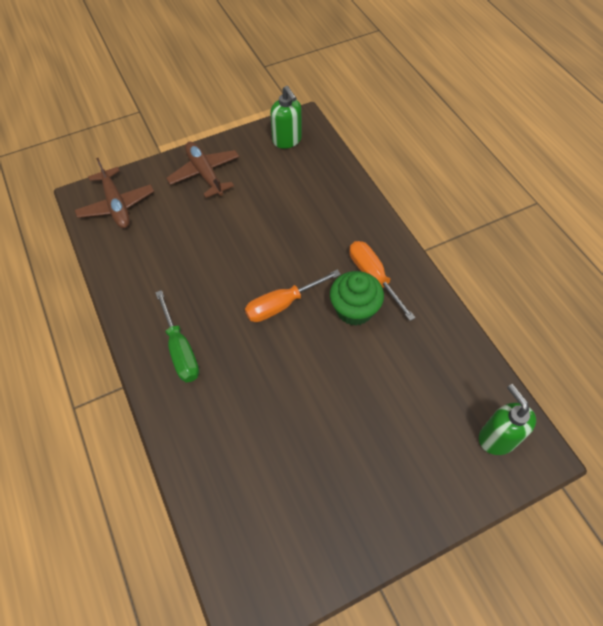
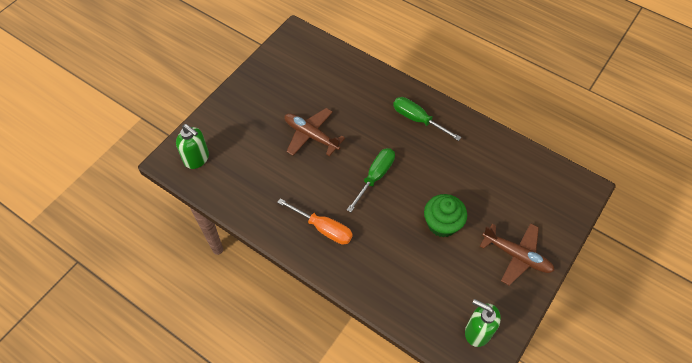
camera: 150 degrees right, 0 degrees up
(116, 205) = (555, 192): brown plane -> brown plane (311, 135)
(281, 305) = (375, 176): orange screwdriver -> green screwdriver
(354, 310) = (324, 197): green cupcake -> green cupcake (442, 224)

